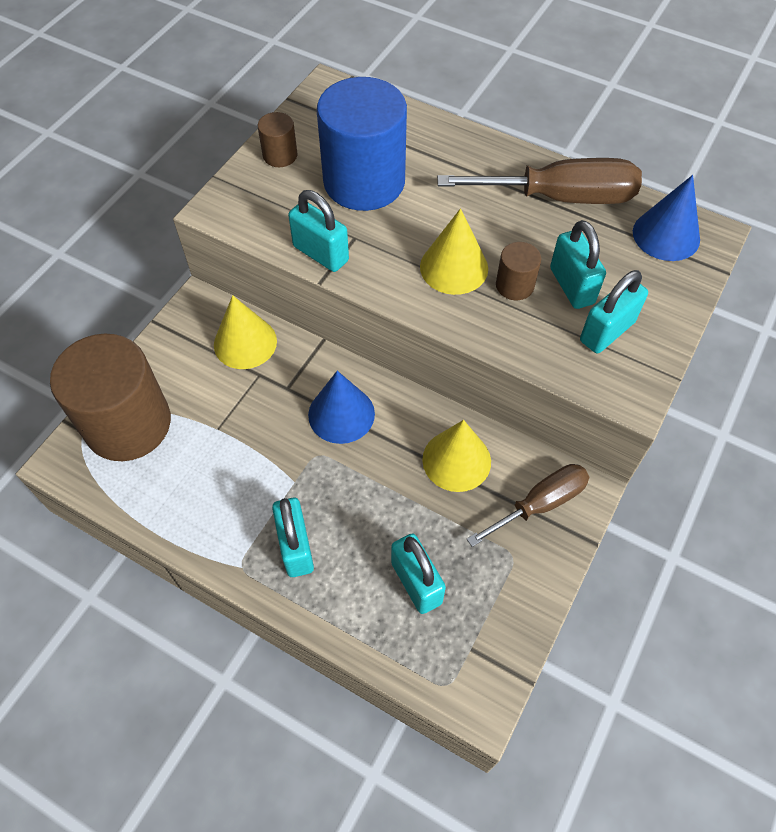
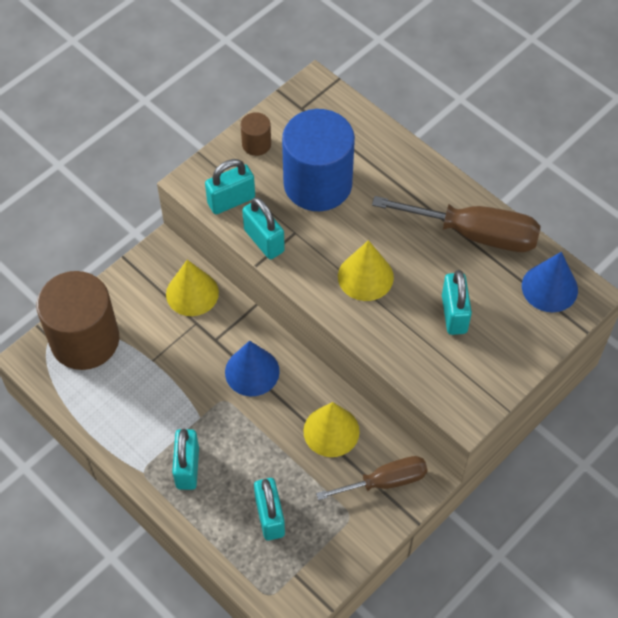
camera: 15 degrees right, 0 degrees up
(514, 285) = (408, 303): brown cylinder -> none
(607, 332) = (467, 359): turquoise padlock -> turquoise padlock (231, 201)

